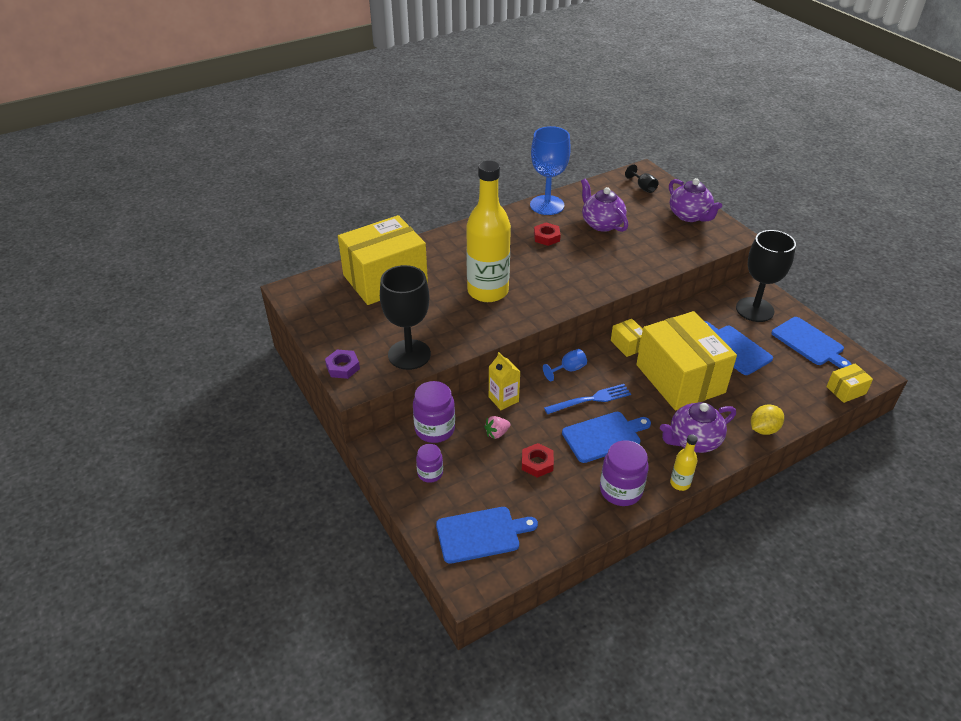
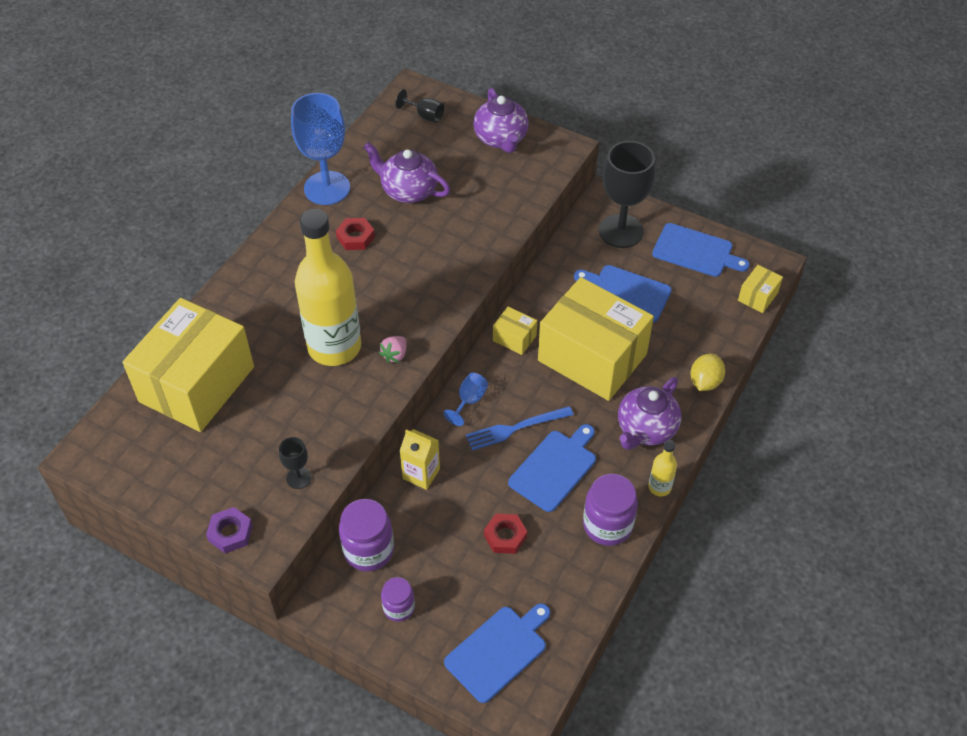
camera: 30 degrees left, 10 degrees up
(409, 354) = (299, 478): black goblet -> black goblet, size x0.45
(497, 433) = (440, 521): pink strawberry -> pink strawberry (395, 355)
(591, 399) = (515, 428): blue fork -> blue fork turned 150 degrees counterclockwise
(689, 216) = (501, 139): purple teapot -> purple teapot turned 45 degrees clockwise

